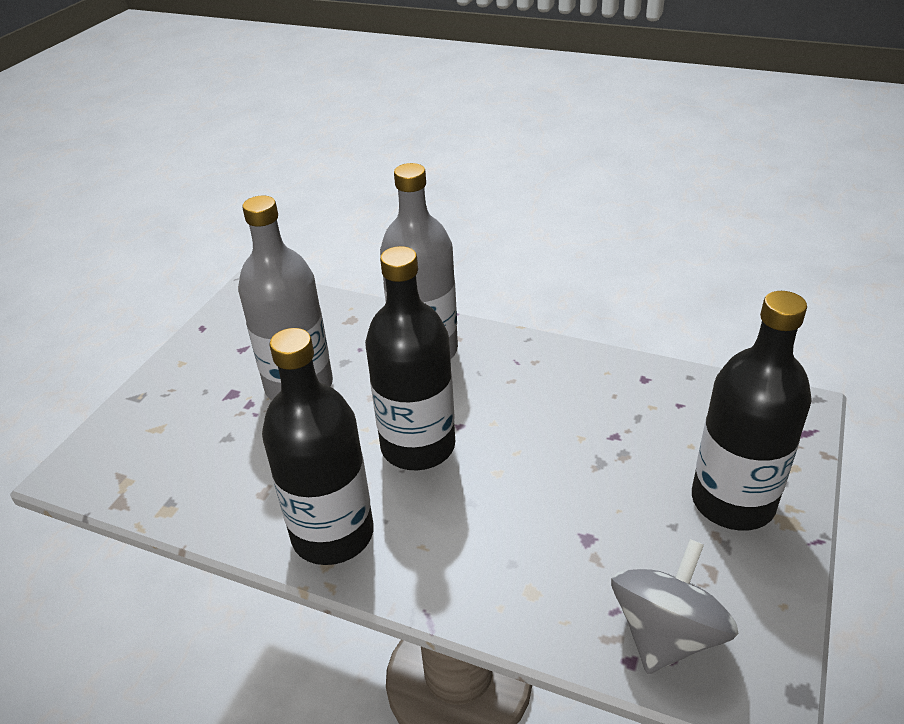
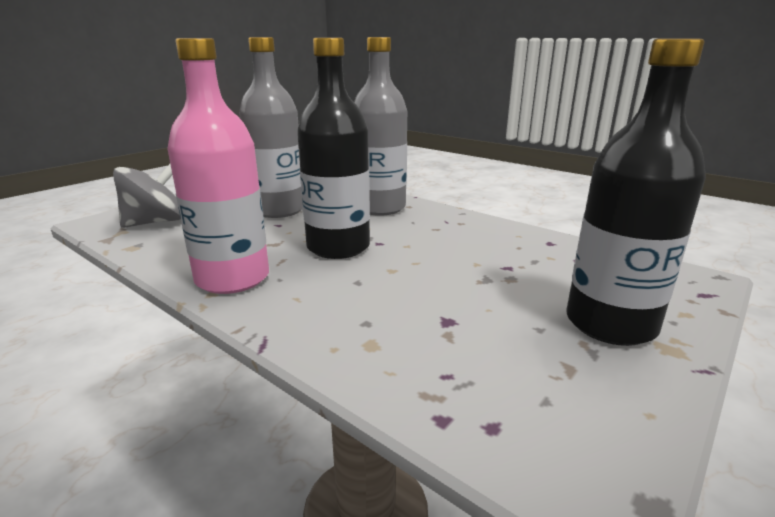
camera: 15 degrees right, 15 degrees down
(333, 534) = (232, 278): black bottle -> pink bottle
(666, 634) = (495, 406): grey spinning top -> grey spinning top (155, 222)

